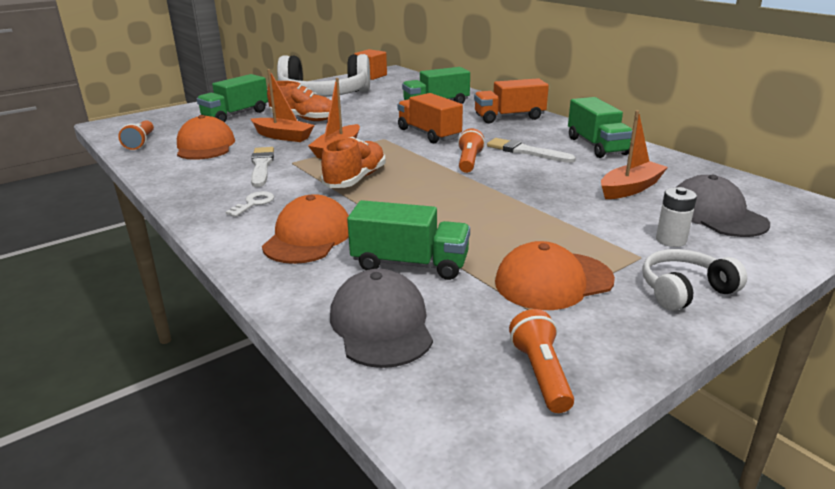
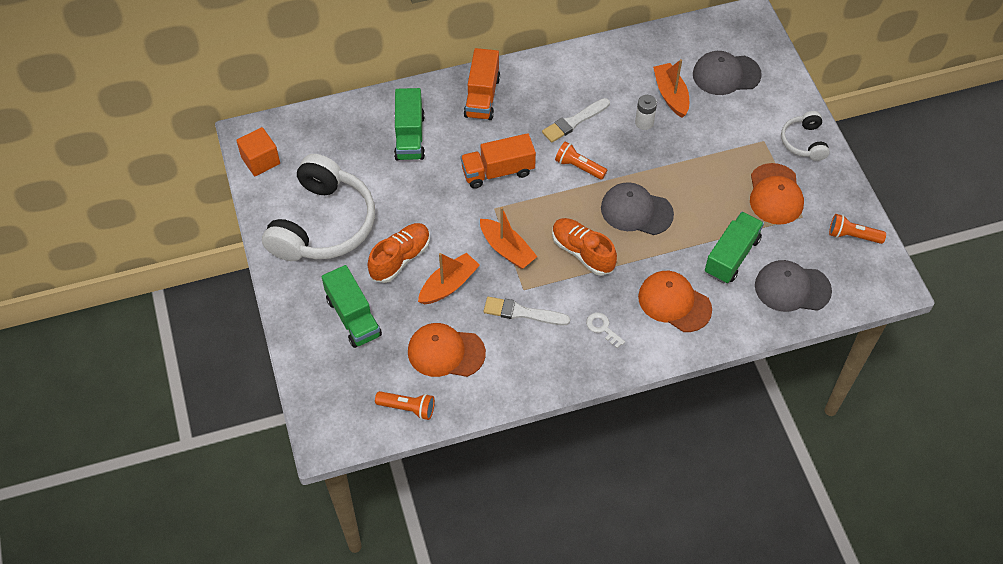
camera: 70 degrees left, 30 degrees up
(435, 196) = (636, 211): none -> grey cap
(596, 146) = (583, 72): green truck -> none
(671, 240) = (750, 116): white battery -> white battery (644, 122)

